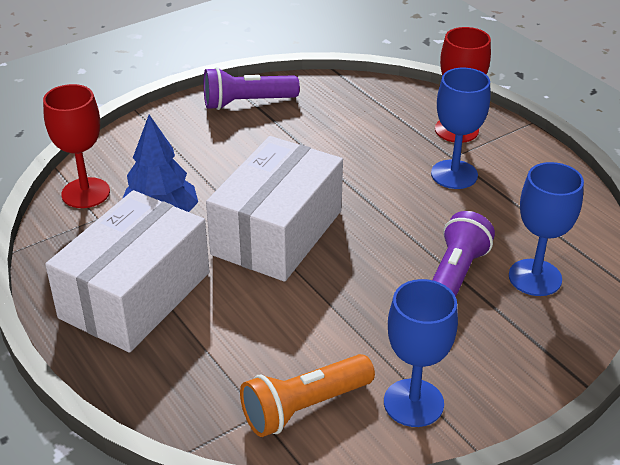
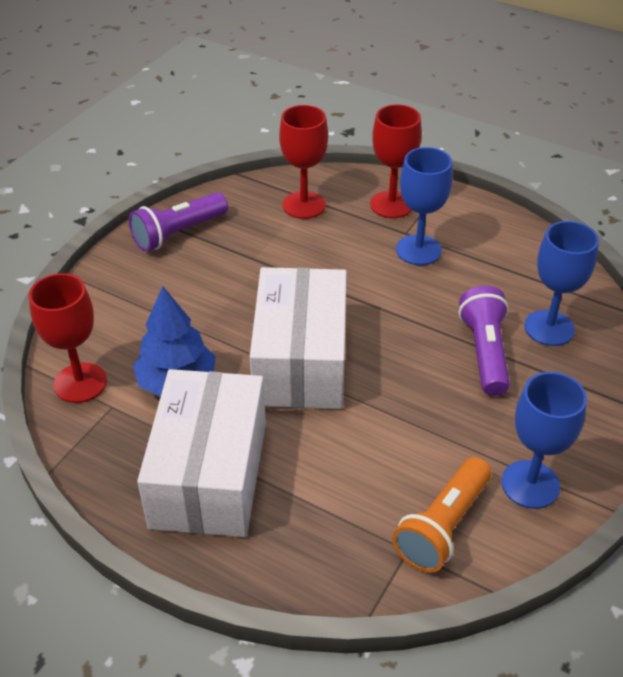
camera: 25 degrees left, 5 degrees up
(373, 109) = (304, 205): none -> red goblet

